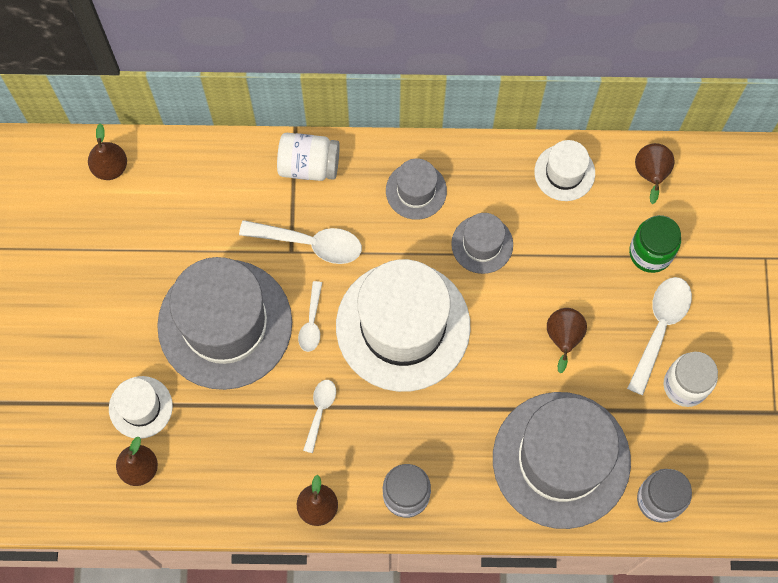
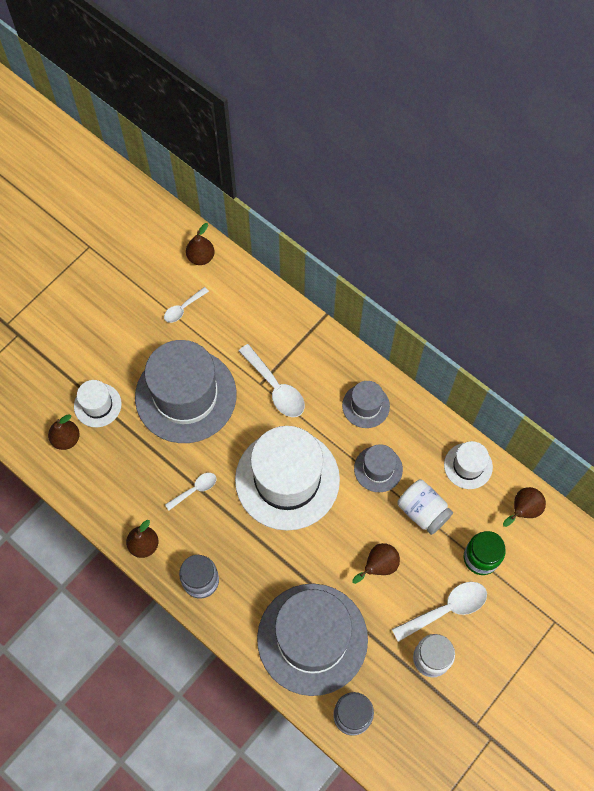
camera: 40 degrees right, 5 degrees down
(309, 165) = (315, 342): white jar -> white jar (423, 511)
(311, 322) = (236, 434): white spoon -> white spoon (183, 308)

